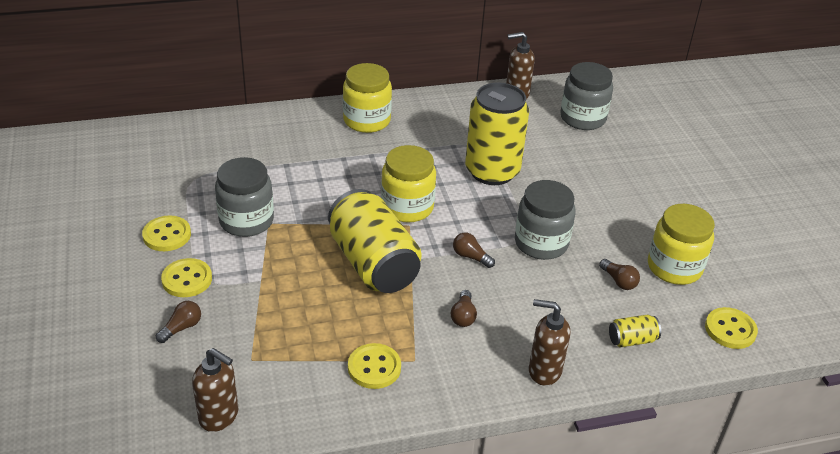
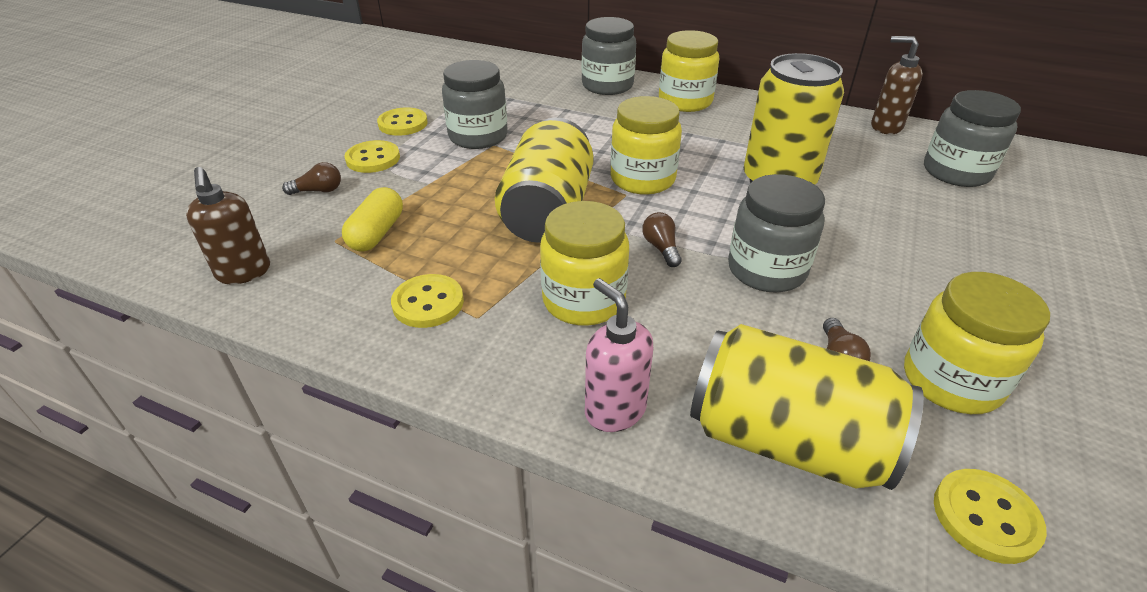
camera: 40 degrees right, 0 degrees up
(275, 338) = (377, 233): none -> yellow capsule
(291, 126) = (607, 85): none -> grey jar
(463, 316) = (583, 300): brown light bulb -> yellow jar
(544, 371) = (614, 410): brown soap dispenser -> pink soap dispenser
(632, 340) = (786, 440): yellow can -> yellow can, size x2.39

